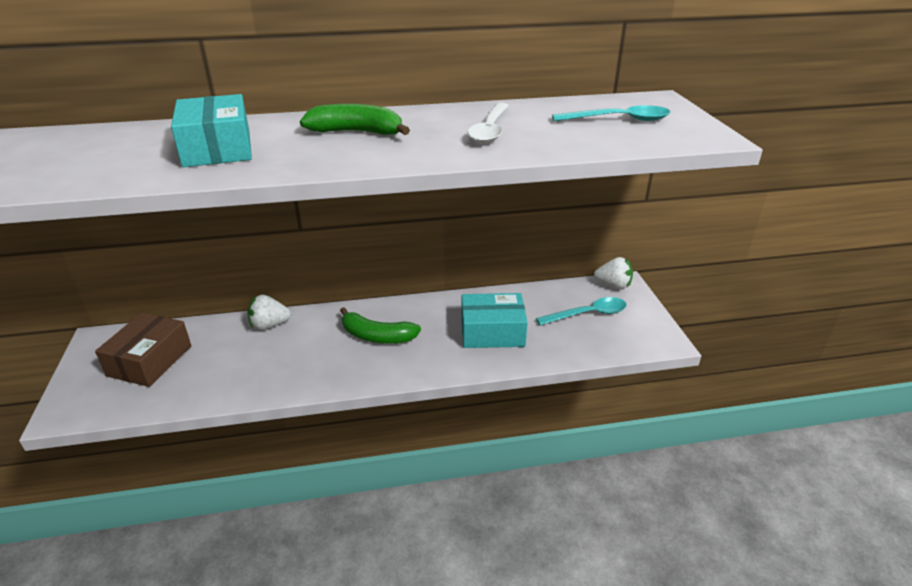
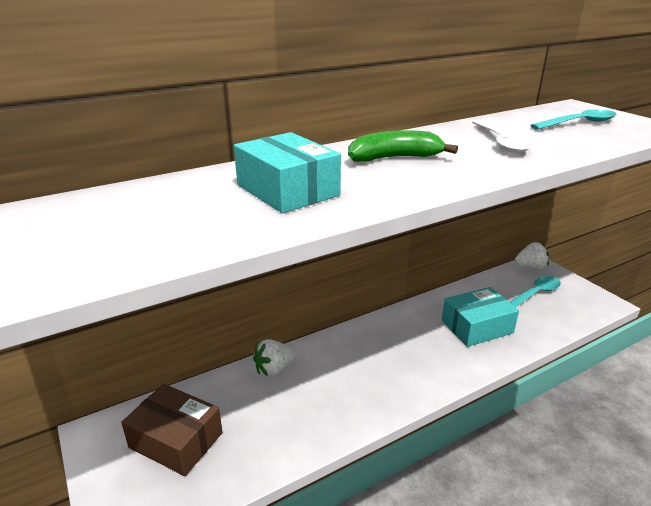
camera: 20 degrees left, 5 degrees down
(150, 361) = (176, 440): brown box -> brown box turned 60 degrees counterclockwise
(377, 336) = (384, 355): green banana -> none

